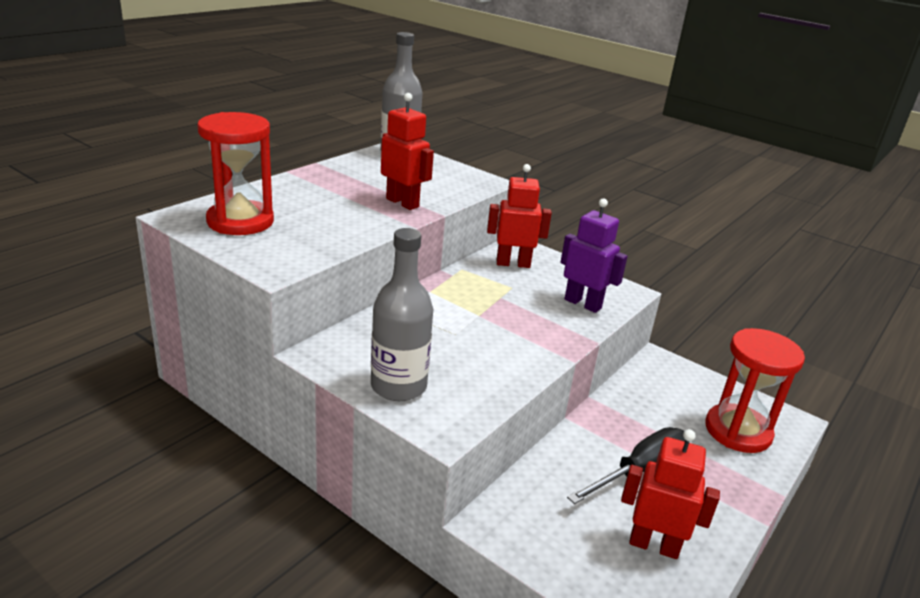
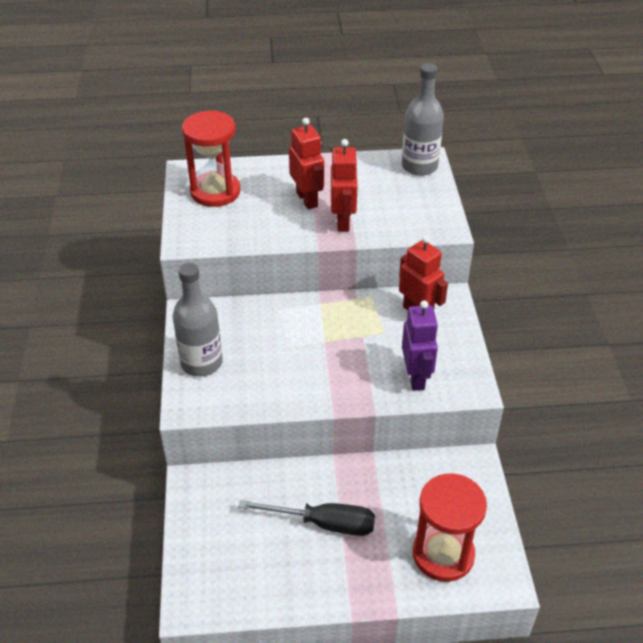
camera: 50 degrees right, 15 degrees up
(654, 545) = (259, 568): red robot -> red robot (307, 199)

